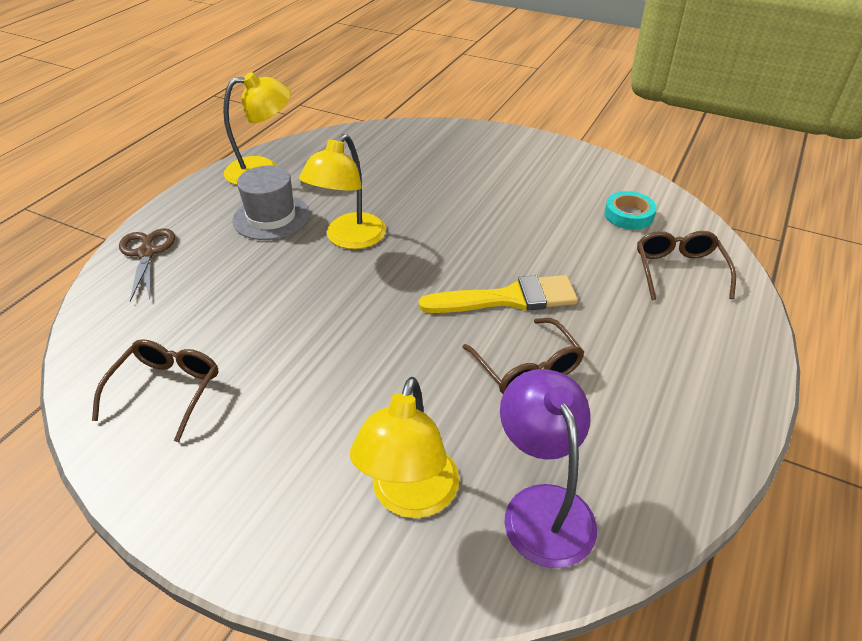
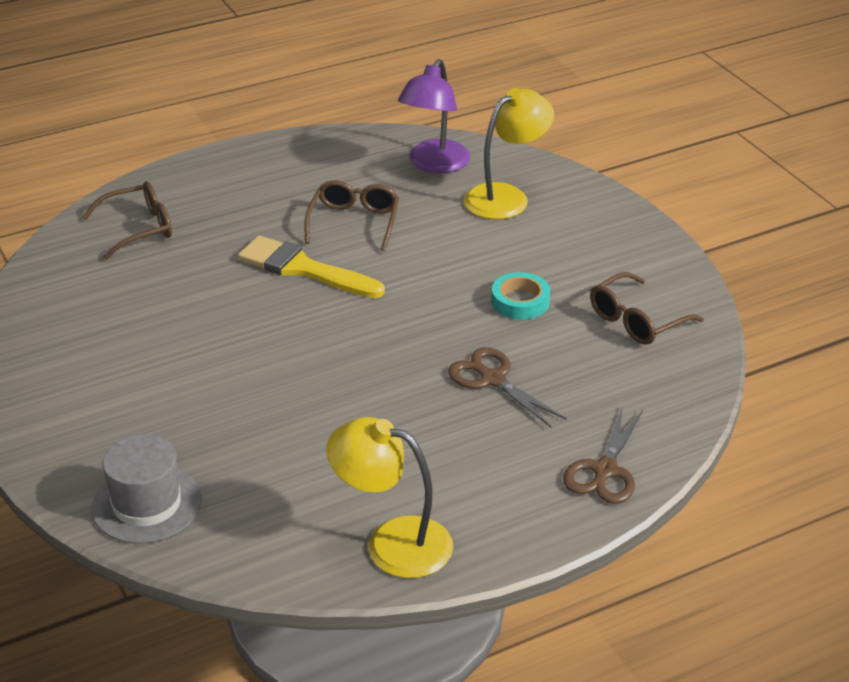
camera: 145 degrees left, 5 degrees down
(269, 278) = (492, 379): none -> brown scissors
(271, 217) = (437, 455): grey hat -> grey hat (146, 504)
(349, 239) = (379, 387): yellow lamp -> none
(628, 215) = (89, 286): turquoise tape -> turquoise tape (520, 301)
(678, 270) = (139, 228): brown glasses -> brown glasses turned 150 degrees counterclockwise

